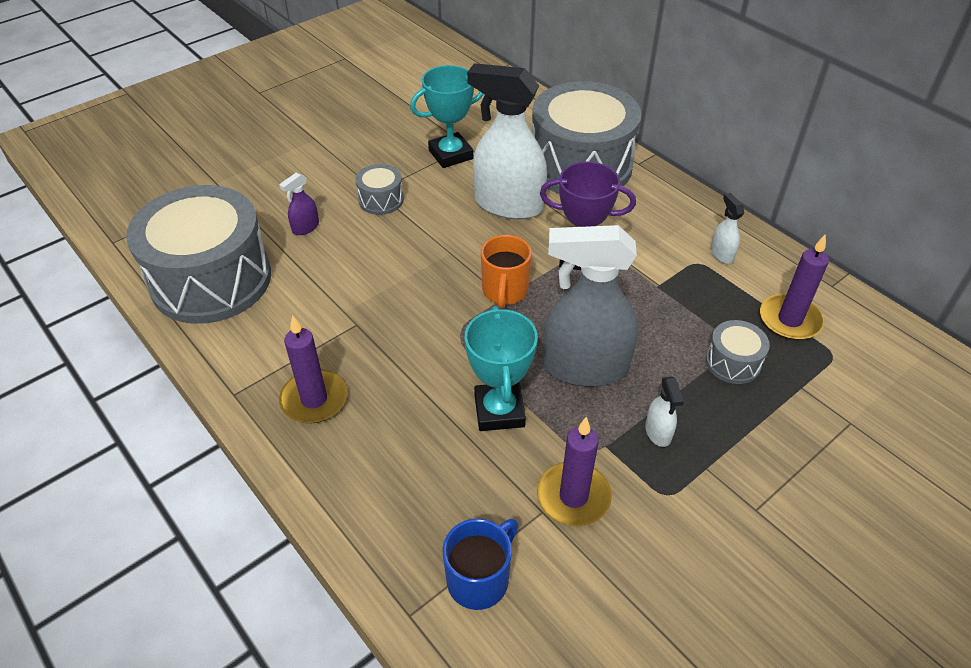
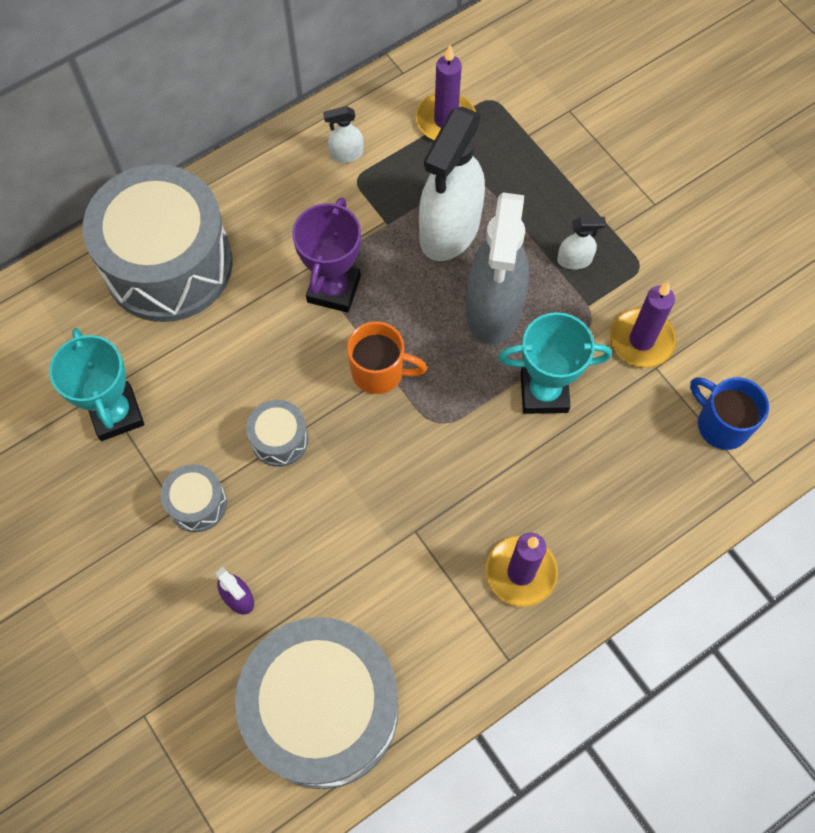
camera: 85 degrees left, 20 degrees up
(508, 205) = (231, 354): white spray bottle -> white spray bottle (449, 230)
(733, 362) = (496, 181): grey drum -> grey drum (279, 439)

